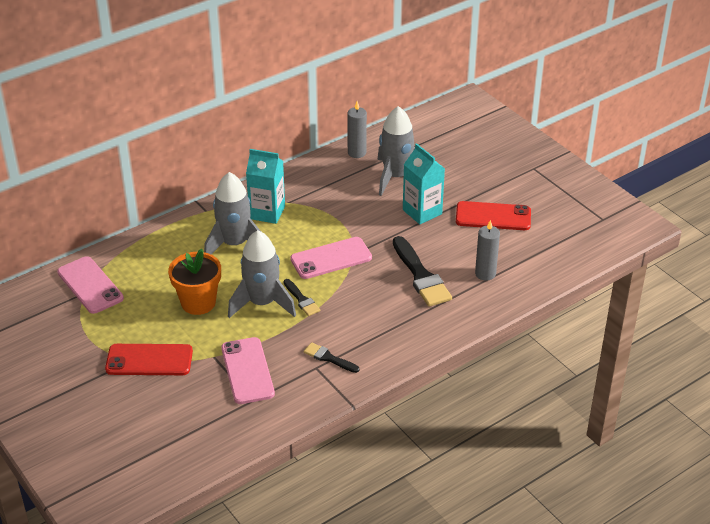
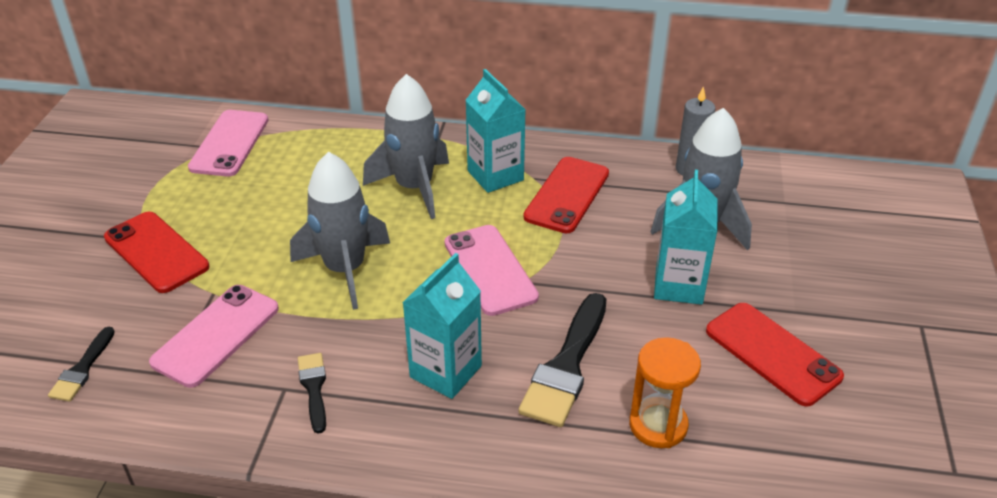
camera: 45 degrees right, 0 degrees up
(198, 303) = (288, 225): orange flower pot -> none
(301, 299) = (389, 295): black brush -> black brush (82, 369)
(316, 201) = (567, 195): none -> red phone
(331, 258) = (490, 270): pink phone -> pink phone turned 45 degrees clockwise
(375, 312) = (445, 371): none -> turquoise carton
(485, 273) = (658, 425): grey candle -> orange hourglass

